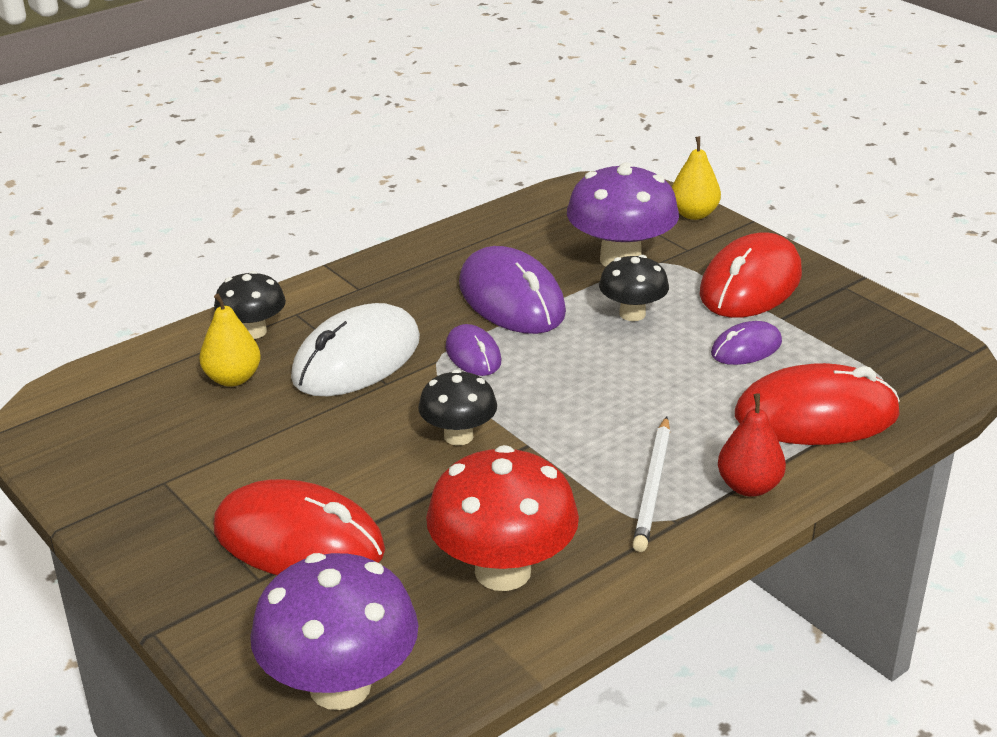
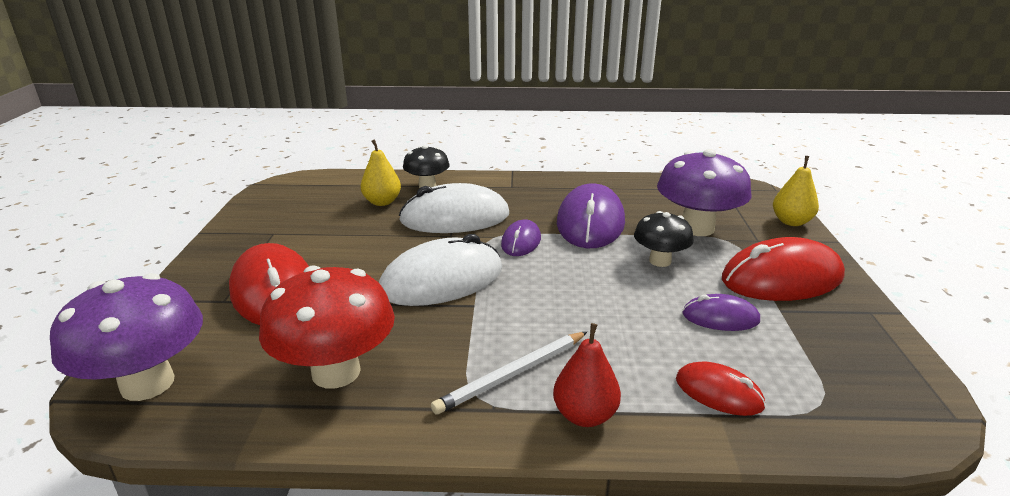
camera: 40 degrees right, 5 degrees down
(458, 436) = (442, 280): black mushroom -> white mouse
(816, 415) = (719, 392): red mouse -> red mouse, size x0.53

